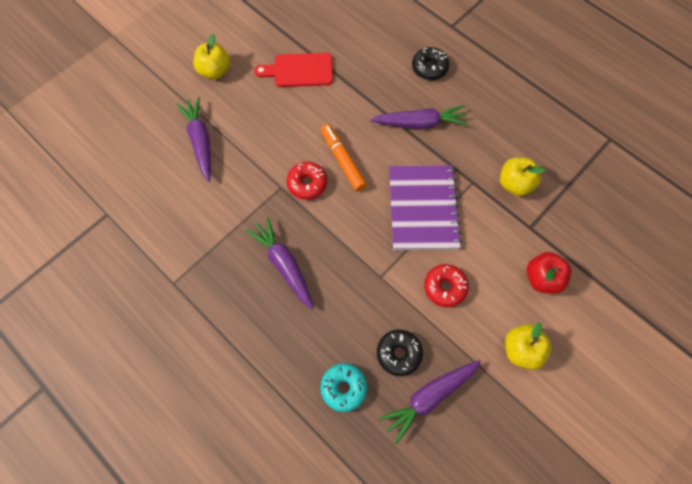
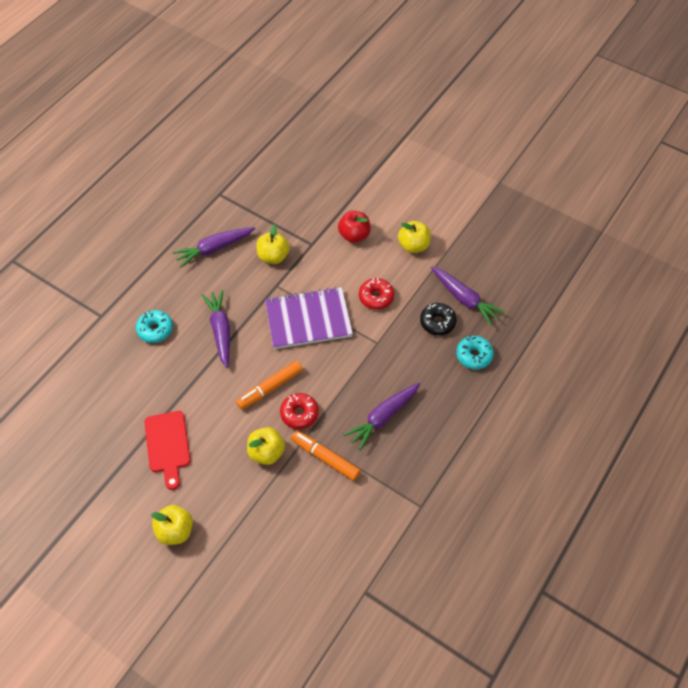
camera: 100 degrees left, 10 degrees down
(200, 141) = (267, 522): purple carrot -> purple carrot (214, 249)
(252, 200) = (325, 458): none -> orange marker
(271, 149) = (266, 452): none -> yellow apple
(429, 68) = (155, 329): black donut -> turquoise donut

